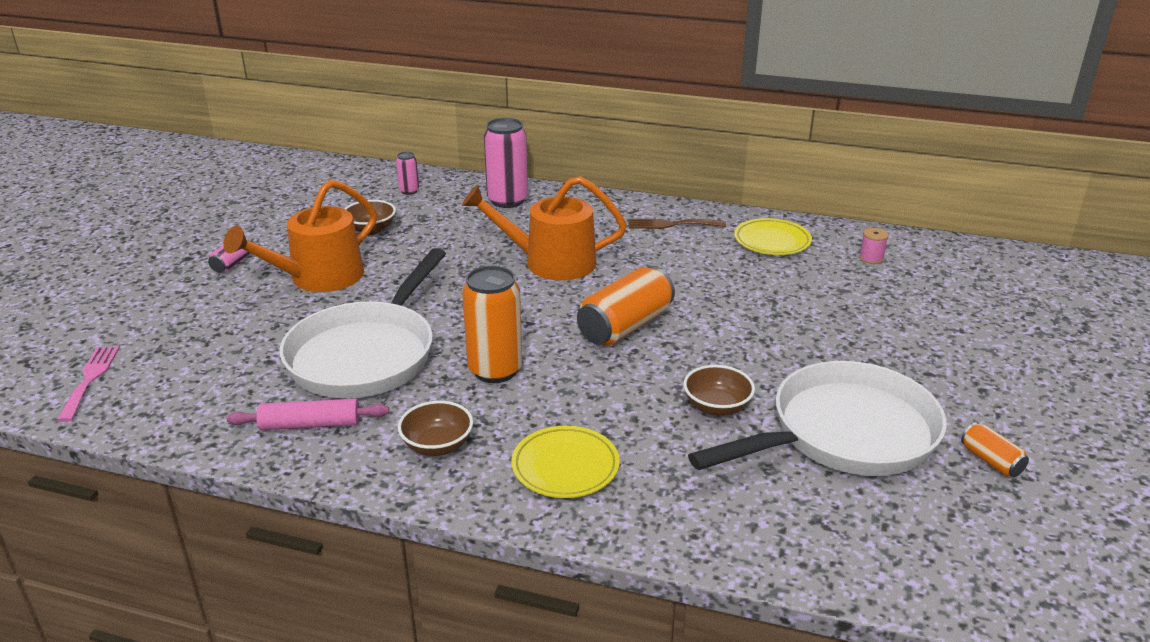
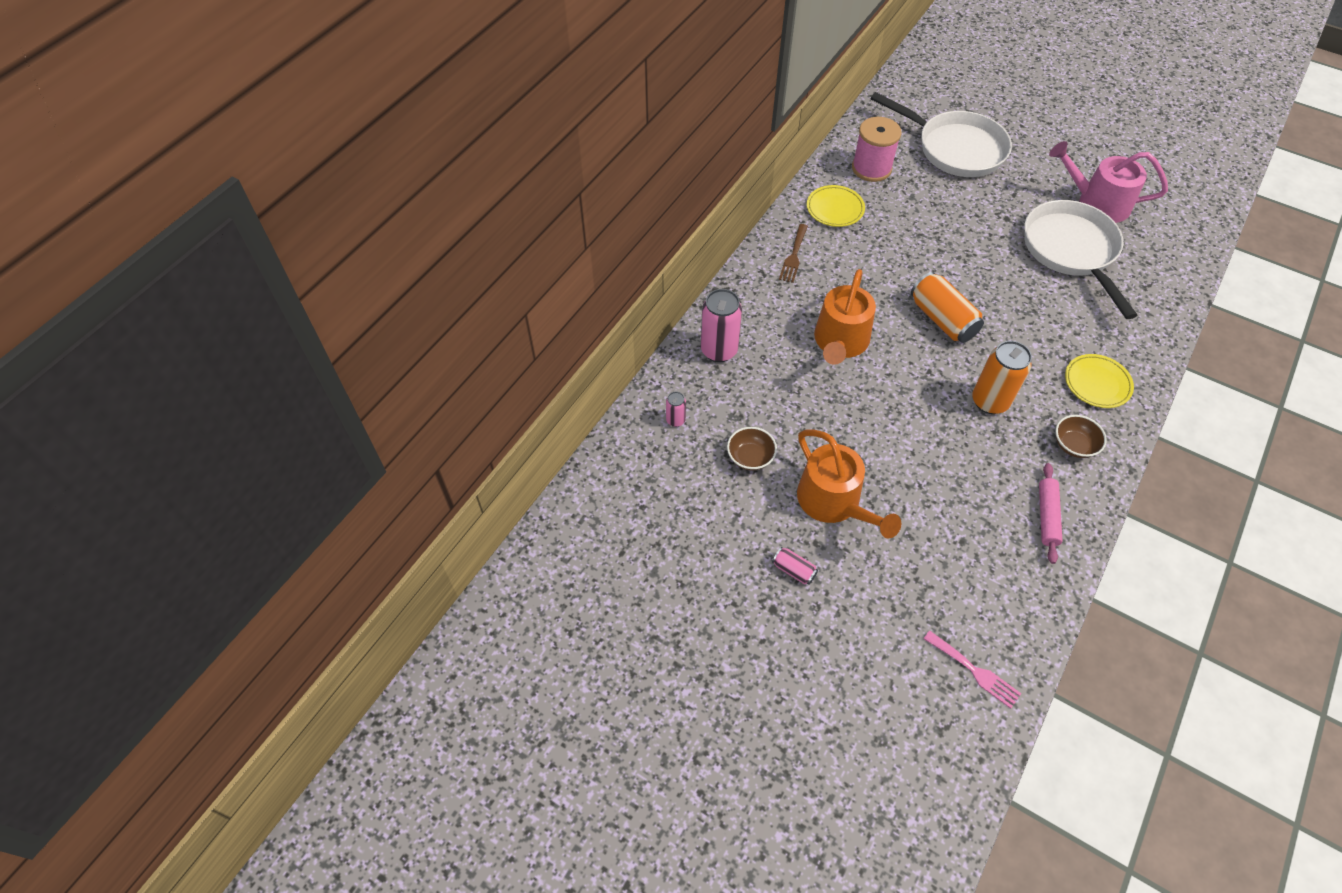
camera: 75 degrees left, 25 degrees up
(90, 379) = (975, 671): pink fork -> pink fork turned 150 degrees counterclockwise
(367, 354) = (960, 476): white pan -> white pan (955, 148)
(716, 407) = (1041, 298): brown bowl -> none
(871, 258) = (871, 168): pink spool -> pink spool, size x2.31
(991, 461) = (1097, 203): orange can -> pink watering can

